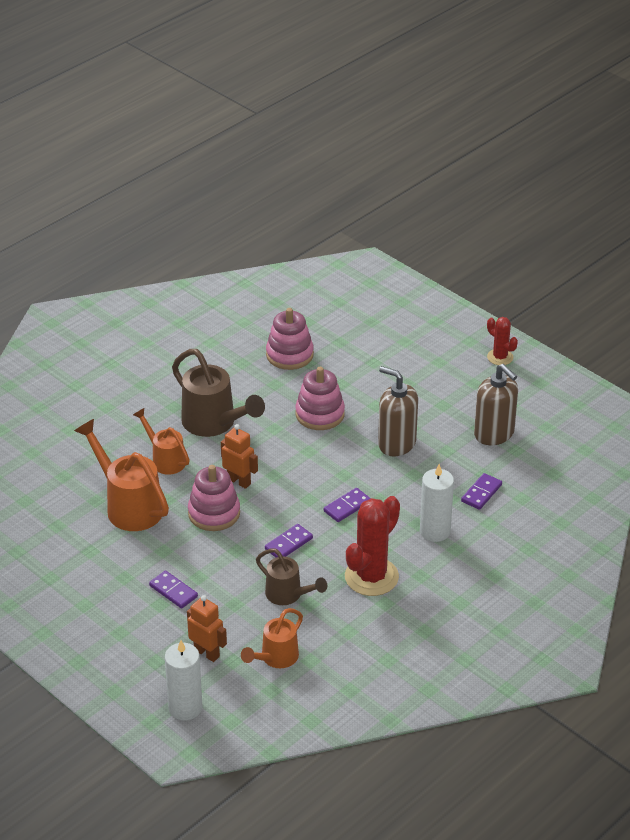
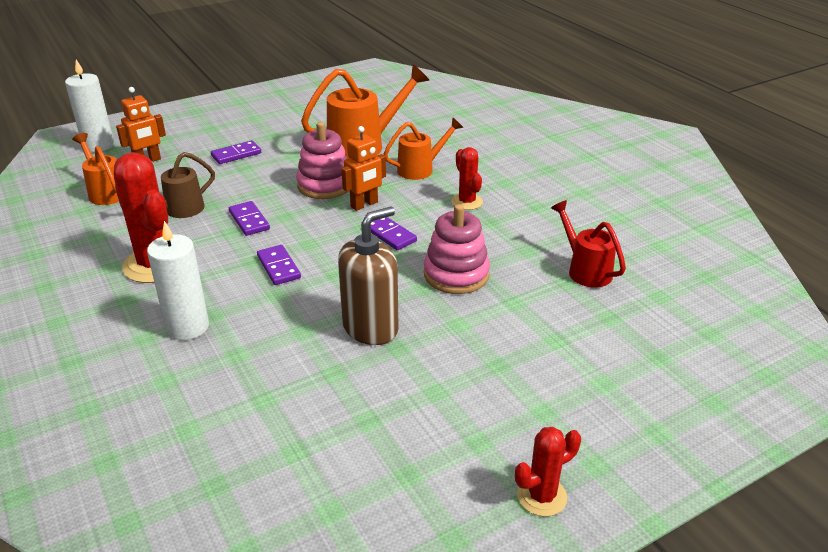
camera: 105 degrees right, 5 degrees down
(214, 423) = (467, 202): brown watering can -> red cactus
(289, 355) = (585, 270): pink stacking toy -> red watering can
(481, 493) = (226, 387): purple domino -> purple domino (390, 235)
(494, 434) = (344, 434): brown soap dispenser -> none

